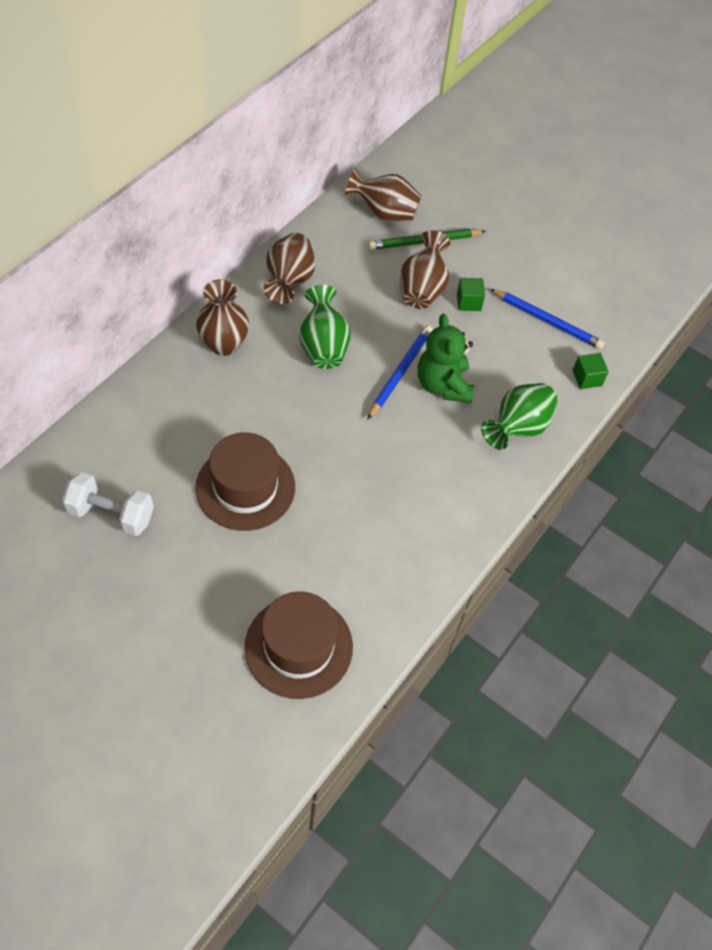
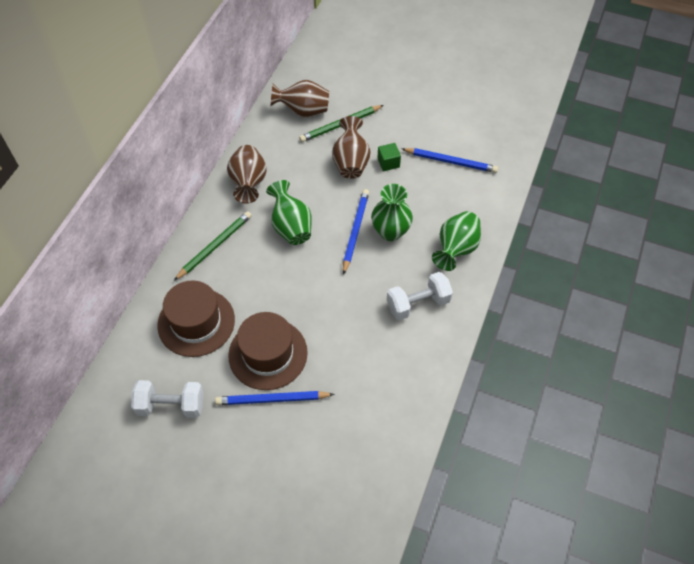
camera: 10 degrees left, 0 degrees up
(224, 344) = (214, 246): brown vase -> green pencil
(233, 542) = (272, 400): none -> blue pencil
(298, 647) = (349, 466): brown hat -> brown hat (196, 322)
(443, 385) = (390, 232): green teddy bear -> green vase
(448, 479) = (418, 304): none -> white dumbbell
(587, 378) = (493, 197): green cube -> none

